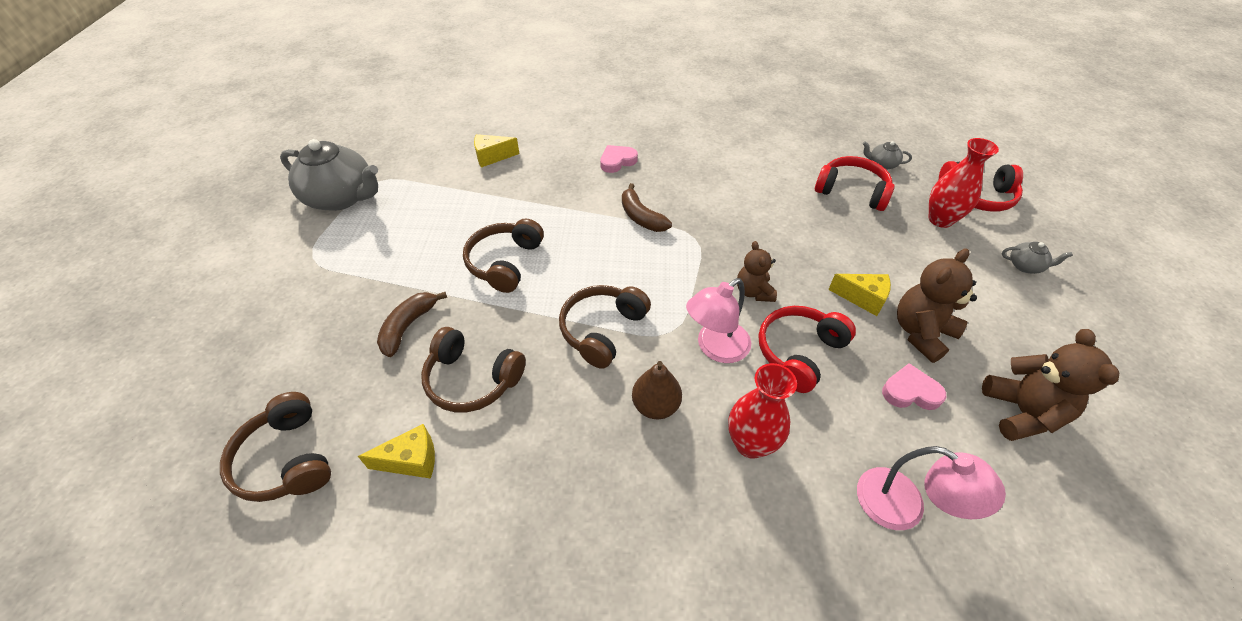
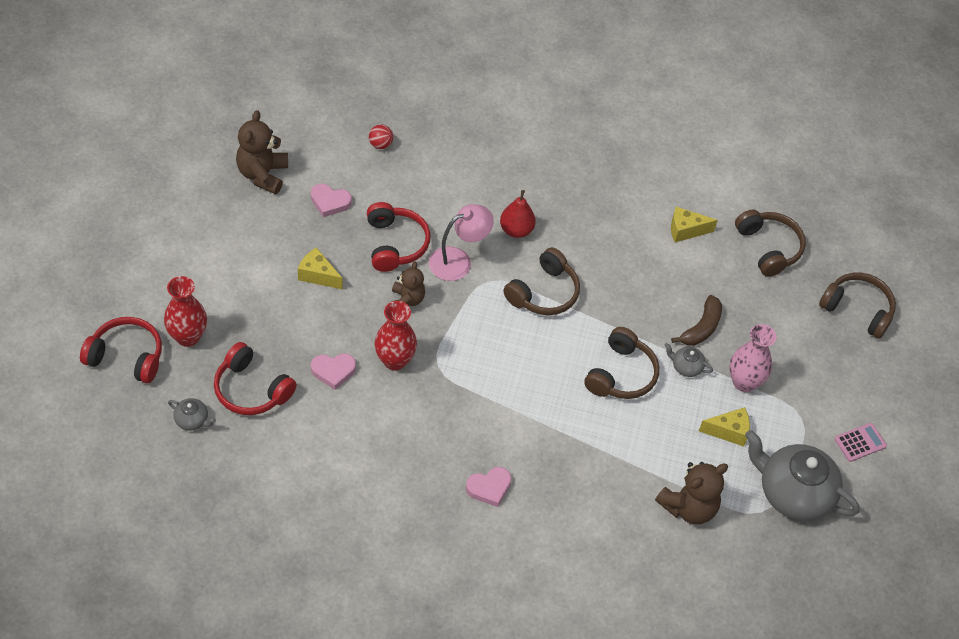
camera: 175 degrees left, 5 degrees up
(255, 246) = (860, 442): none -> pink calculator
(368, 279) = (744, 382): none -> pink vase
(472, 379) = (647, 275): brown headphones -> brown headphones (857, 310)
(492, 157) = (633, 525): yellow cheese -> yellow cheese (728, 431)
(641, 217) = (483, 401): brown banana -> none
(655, 406) = (516, 230): brown pear -> red pear
(750, 443) = (459, 195): red vase -> red vase (394, 360)
(790, 216) = (333, 371): none -> pink heart
(799, 352) = (395, 244): red headphones -> red headphones turned 60 degrees counterclockwise
(903, 507) = (380, 144): pink lamp -> red ball
(921, 333) = (290, 239): brown teddy bear -> brown teddy bear (688, 507)
(1025, 266) = (152, 274): grey teapot -> grey teapot (686, 367)

